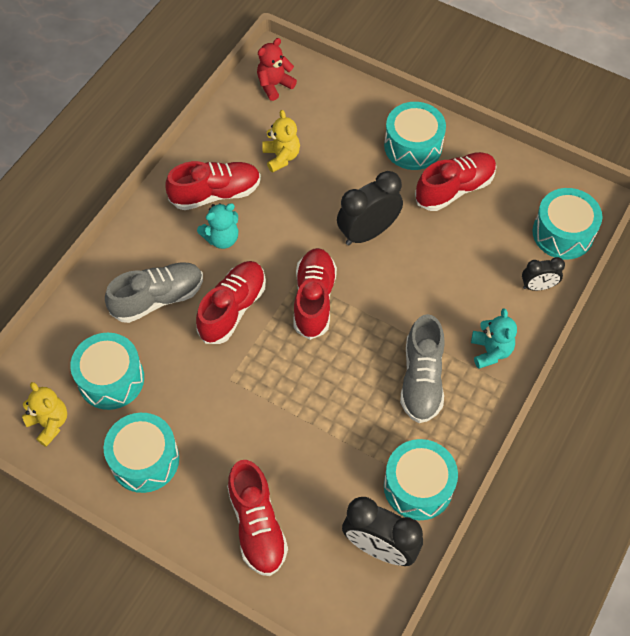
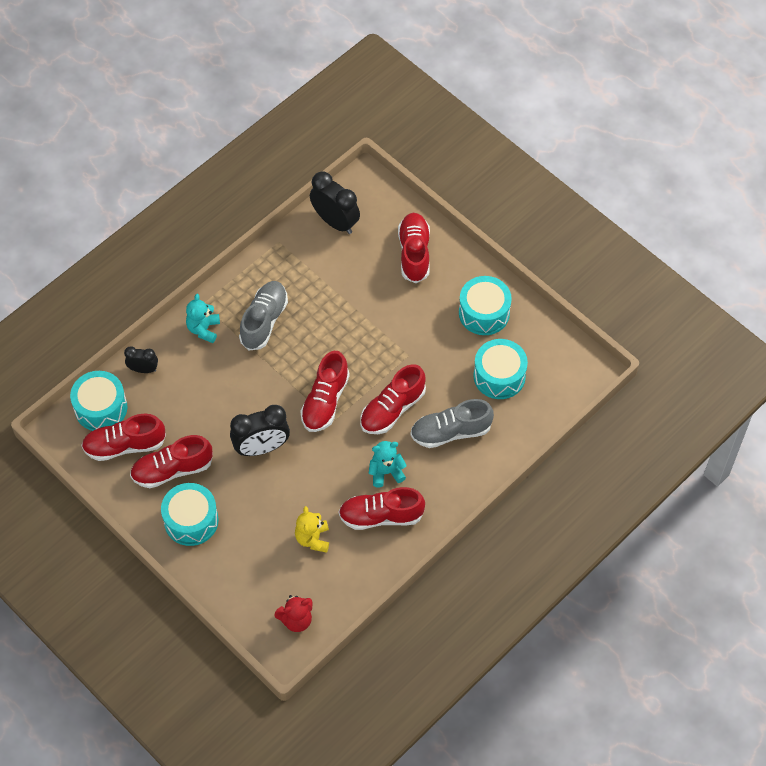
camera: 165 degrees left, 0 degrees up
(49, 423) = (550, 354): yellow teddy bear -> none
(418, 486) = (295, 251): turquoise drum -> none
(517, 201) = (124, 445): none -> red shoe

